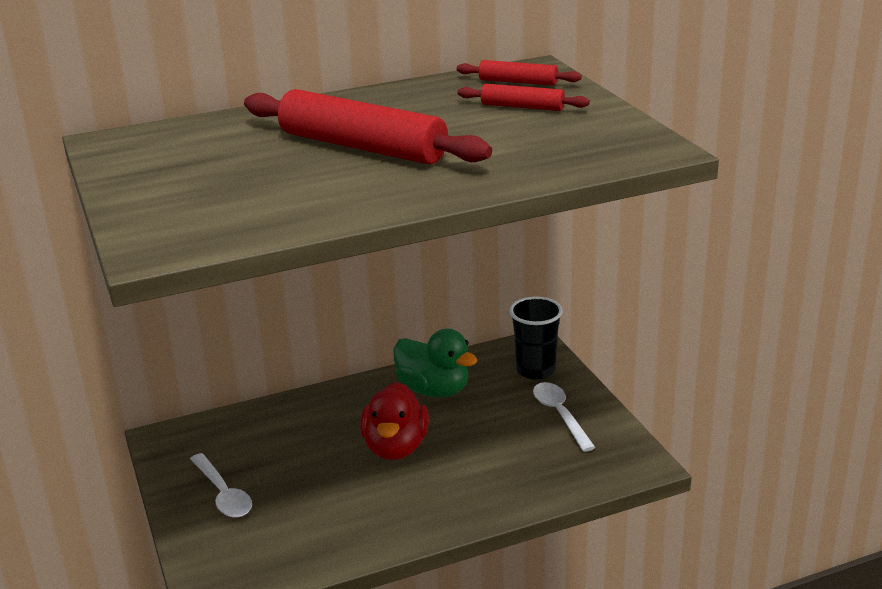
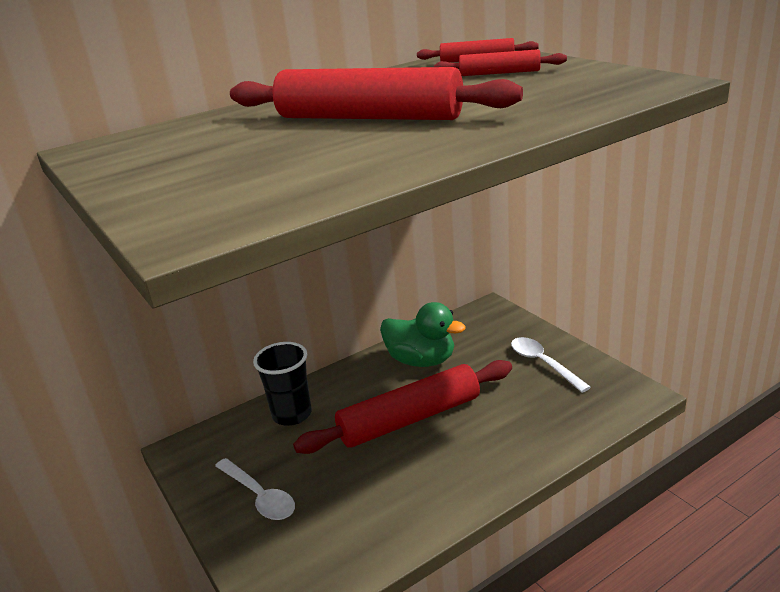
camera: 10 degrees left, 0 degrees up
(395, 447) = (410, 419): red duck -> red rolling pin
(535, 370) = (502, 329): black cup -> black cup (292, 414)

